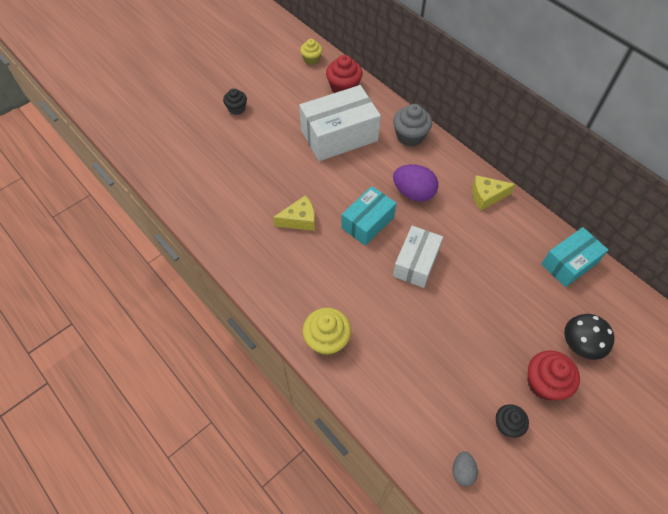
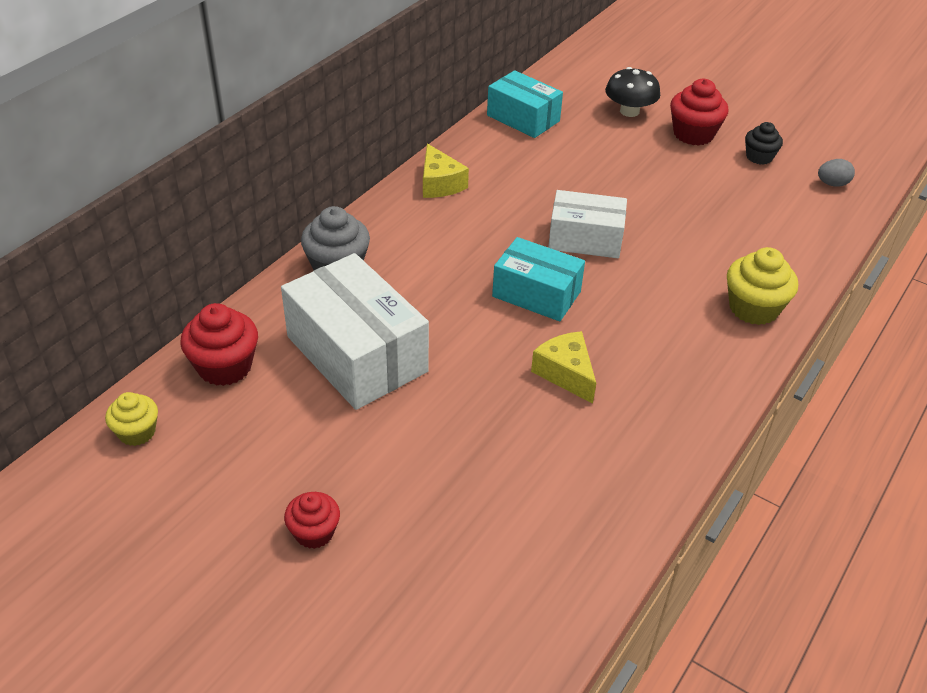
camera: 105 degrees left, 15 degrees down
(236, 108) = (314, 532): black cupcake -> red cupcake
(413, 193) = (459, 252): purple egg -> none

